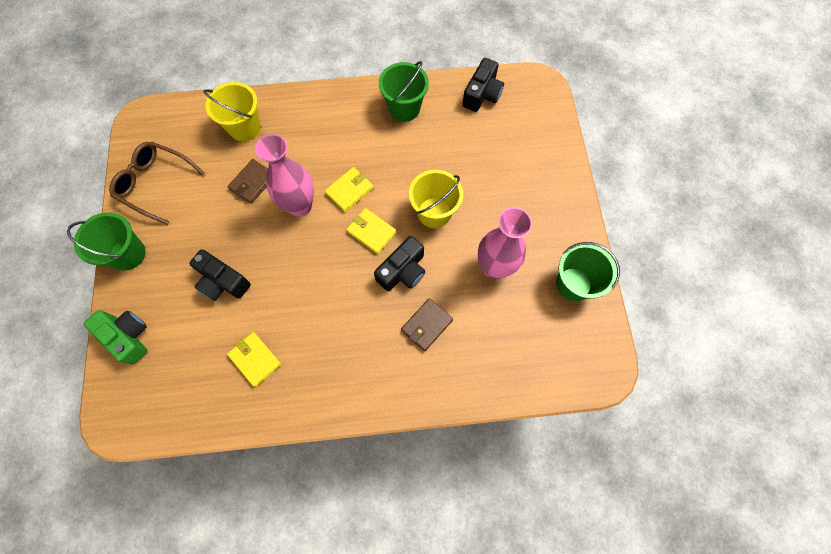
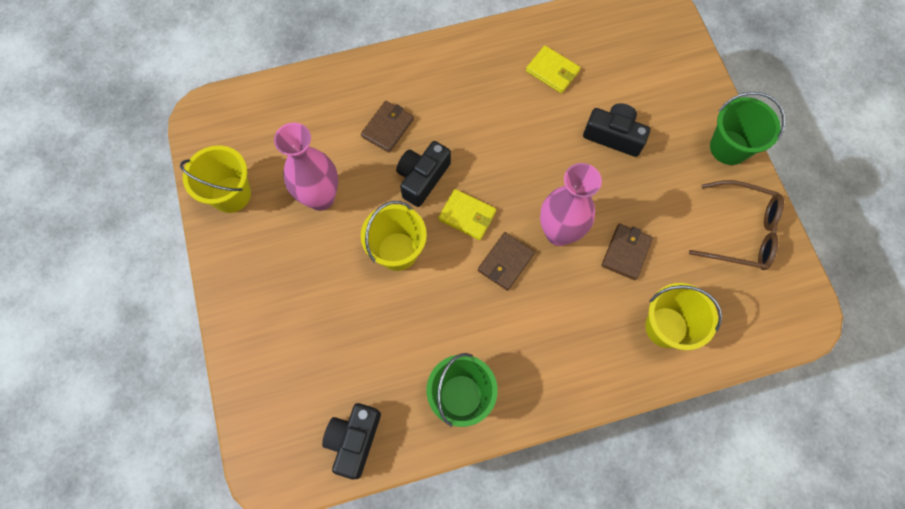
camera: 170 degrees right, 0 degrees up
(128, 336) = (685, 71): green camera -> none
(349, 190) = (505, 262): yellow wallet -> brown wallet
(573, 284) = (231, 194): green bucket -> yellow bucket

